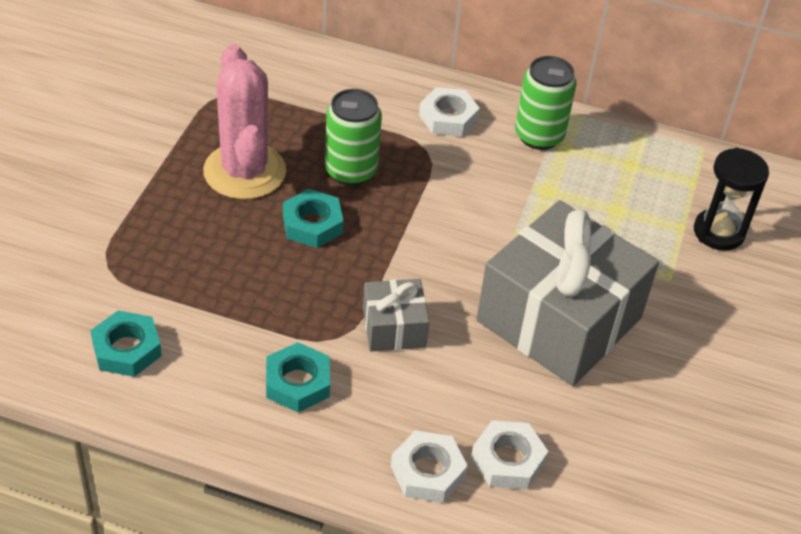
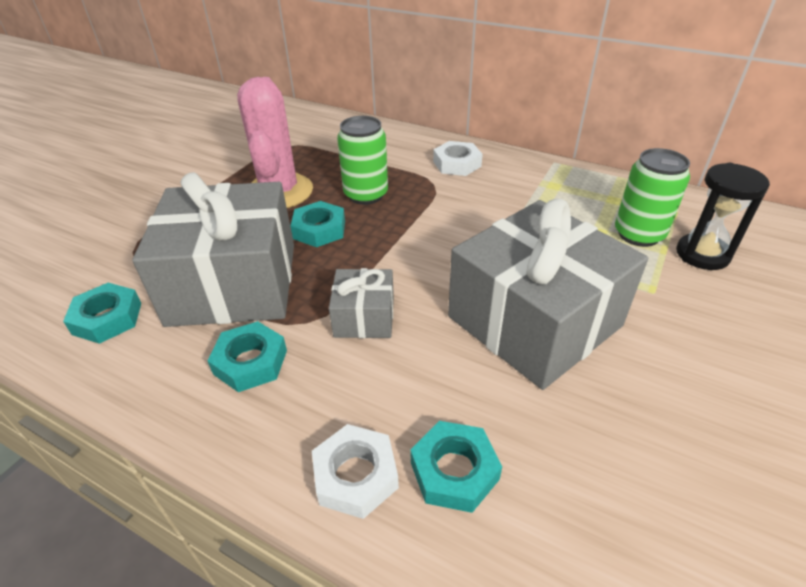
camera: 15 degrees right, 5 degrees down
(243, 299) = (233, 283): none -> grey gift
(508, 460) = (454, 471): white nut -> turquoise nut
(539, 136) = (532, 178): green can -> green can (638, 234)

